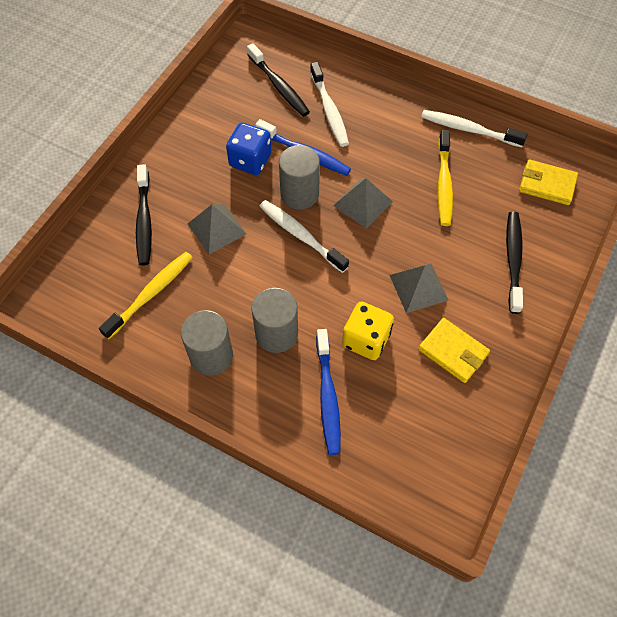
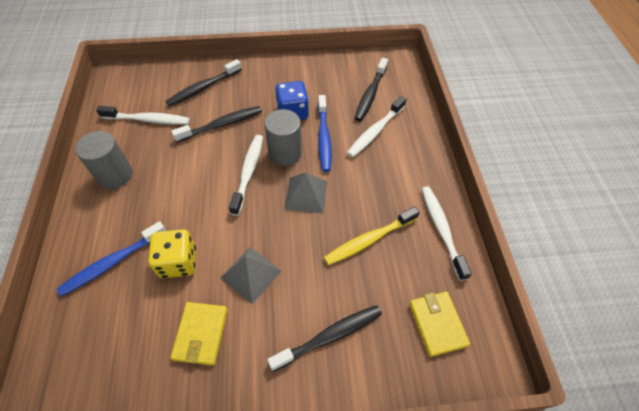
camera: 55 degrees right, 5 degrees down
(151, 294) = (148, 120): yellow toothbrush -> white toothbrush
(216, 229) = (221, 125): grey pyramid -> black toothbrush
(276, 334) = (153, 202): grey cylinder -> none

